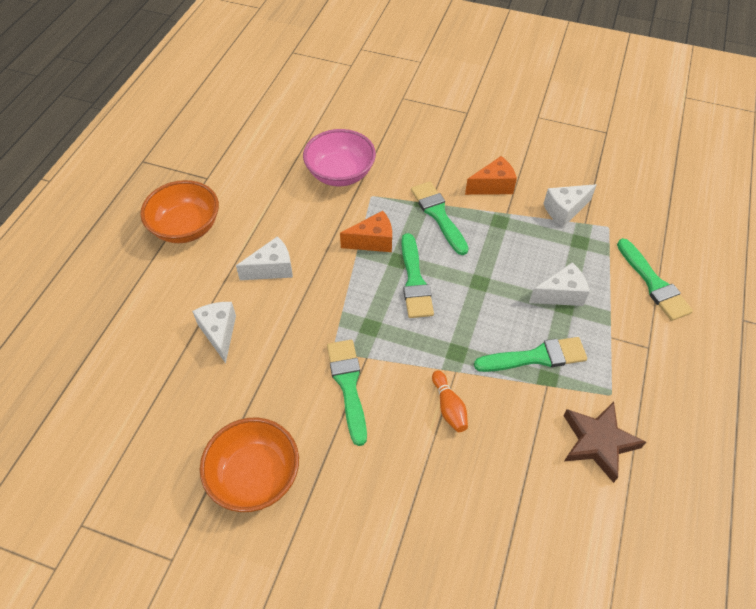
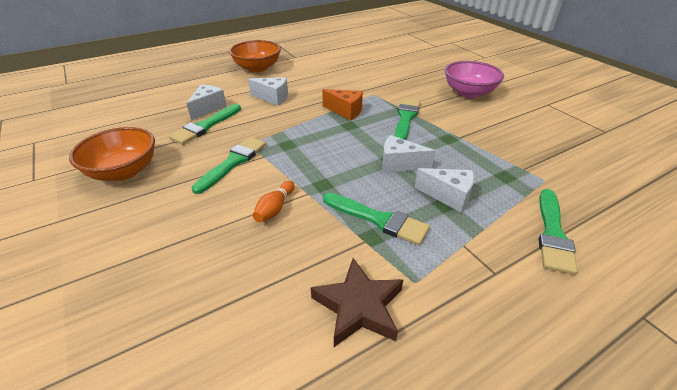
camera: 40 degrees right, 15 degrees down
(340, 174) = (368, 79): pink bowl -> pink bowl (469, 92)
(414, 281) = (346, 138): green brush -> green brush (205, 126)
(493, 186) = (466, 121): orange cheese -> none
(564, 210) = (512, 155): white cheese -> white cheese (399, 164)

